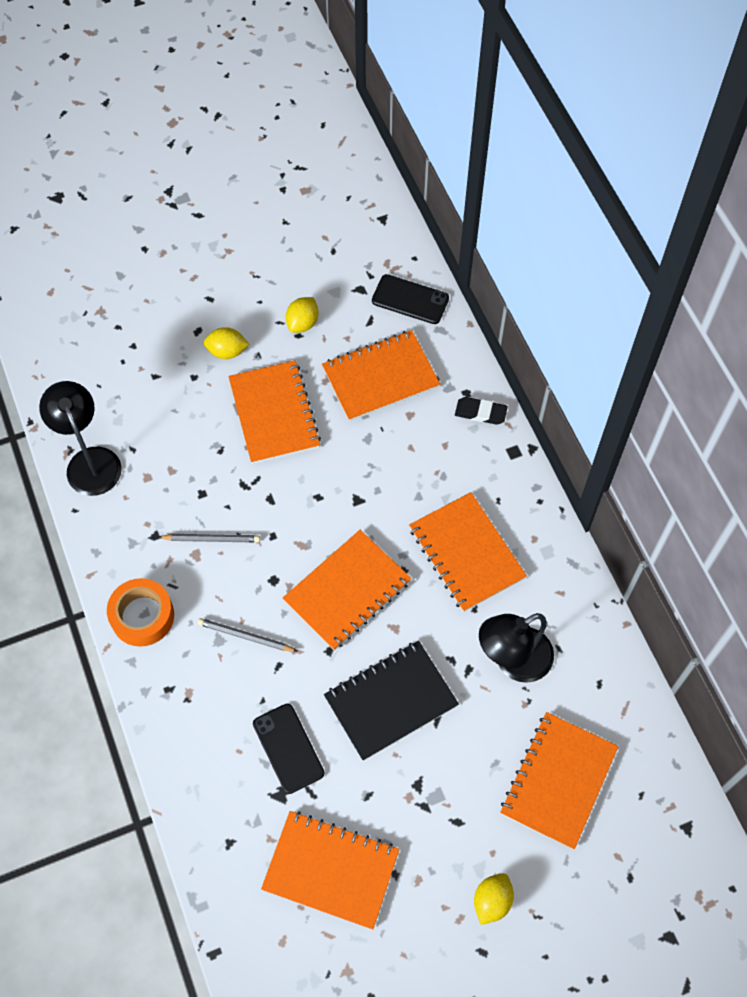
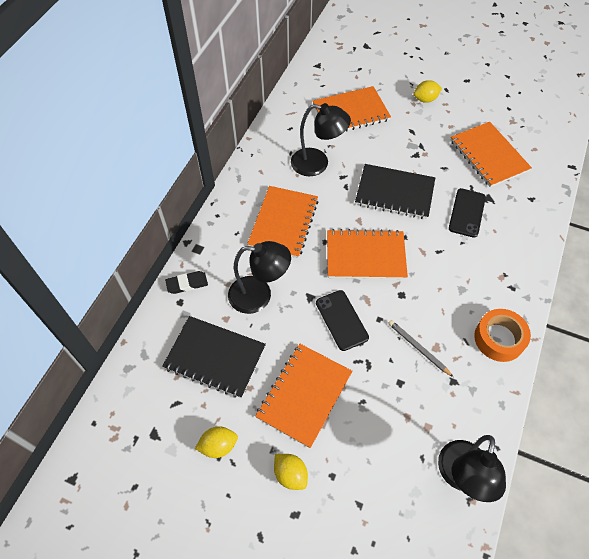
camera: 135 degrees left, 5 degrees down
(245, 636) = (444, 279): grey pencil -> none
(380, 377) = (215, 357): orange notebook -> black notebook
(404, 460) = (259, 295): none -> black lamp
(410, 300) = (134, 394): black phone -> black phone (341, 320)
(480, 412) = (187, 284): black eraser -> black eraser turned 75 degrees counterclockwise

